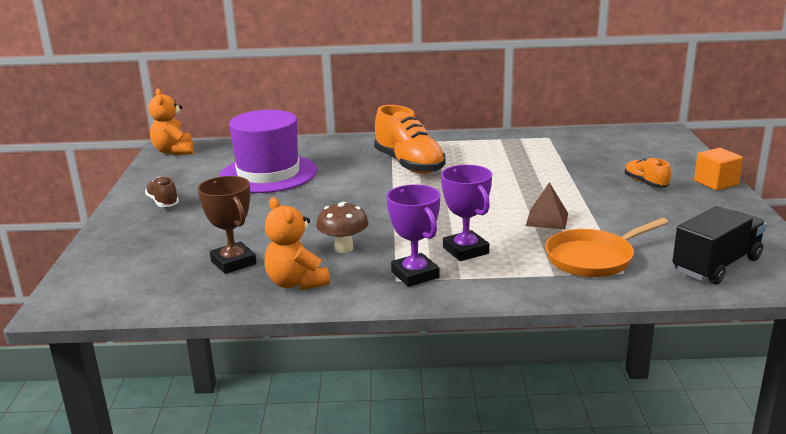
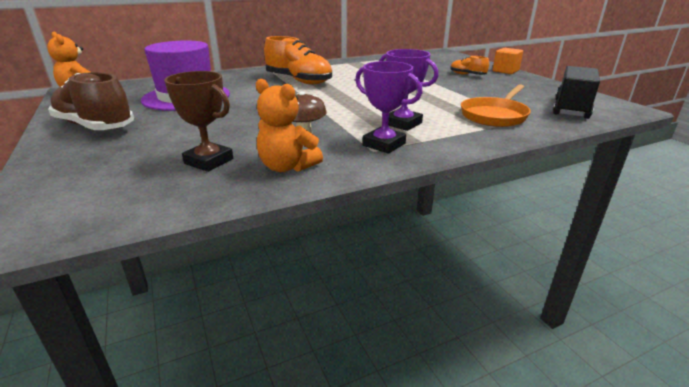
camera: 25 degrees left, 5 degrees up
(163, 202) = (95, 126): brown shoe -> brown shoe, size x1.97
(547, 219) = (434, 99): brown pyramid -> none

